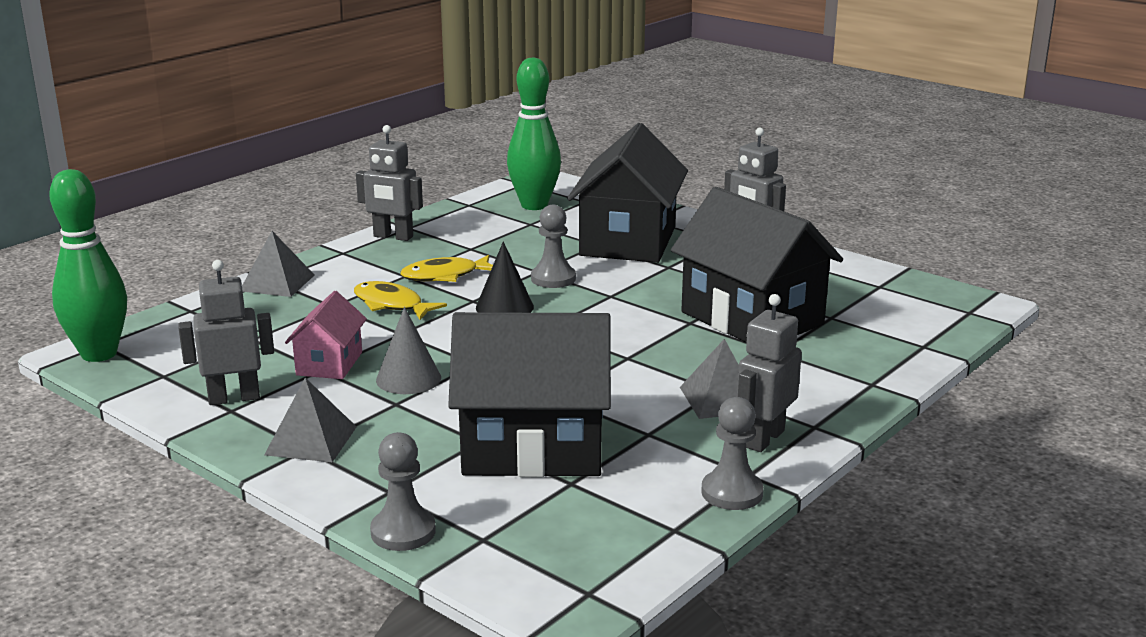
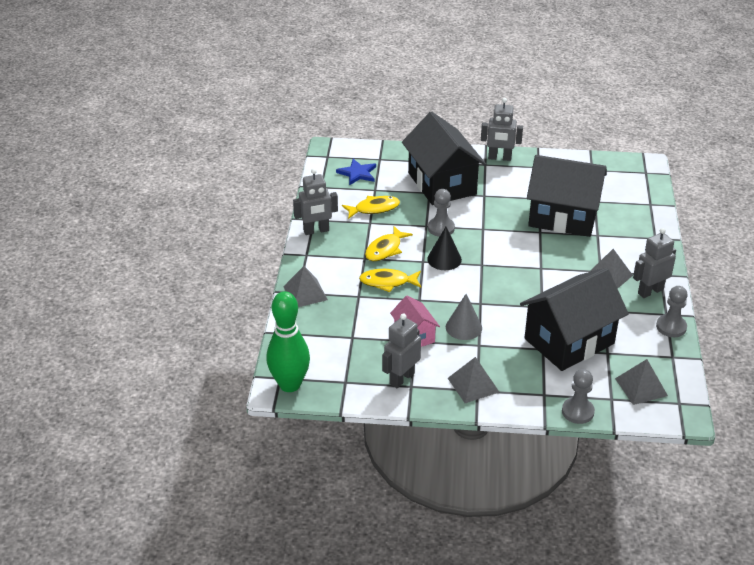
camera: 35 degrees left, 15 degrees up
(498, 238) = (374, 209): none -> yellow fish
(534, 205) = (357, 173): green bowling pin -> blue star
(556, 545) = (641, 387): none -> grey pyramid
(764, 439) = (650, 291): grey robot -> grey robot turned 60 degrees clockwise

